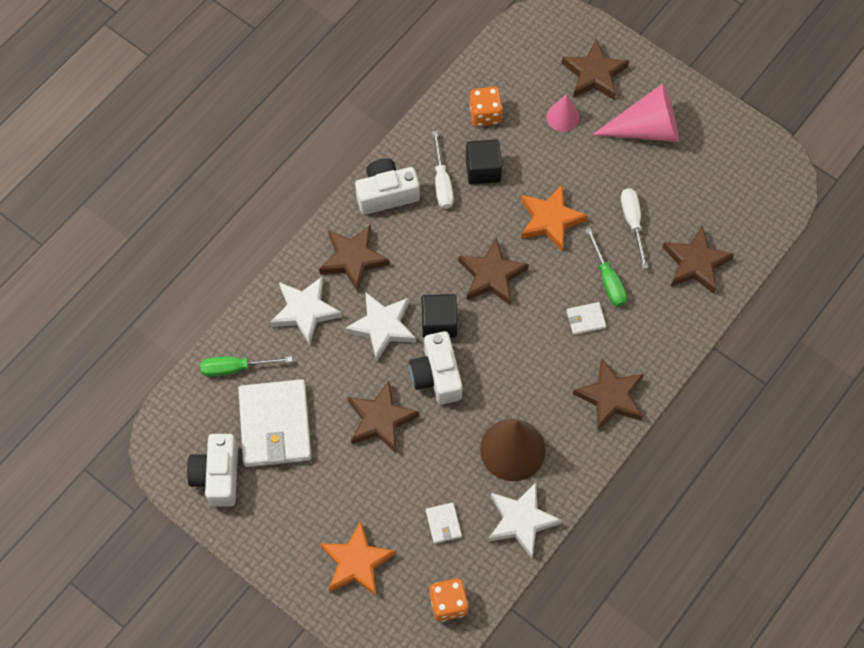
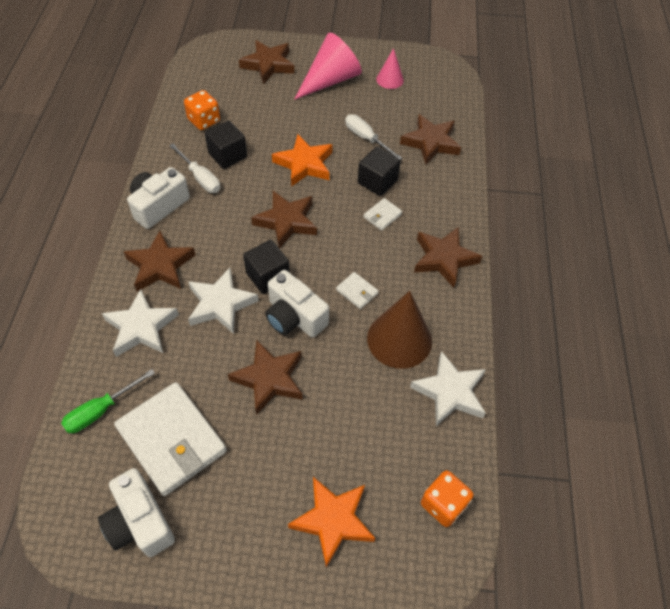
camera: 35 degrees left, 10 degrees down
(443, 523) = (387, 435): white wallet -> white wallet (357, 292)
(562, 117) = (264, 98): pink cone -> pink cone (390, 79)
(607, 279) = (377, 182): green screwdriver -> black cube

